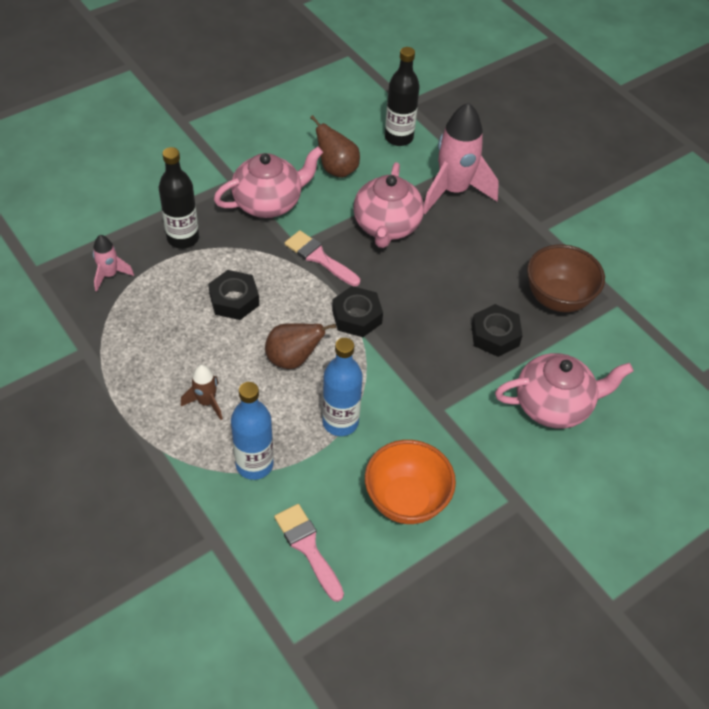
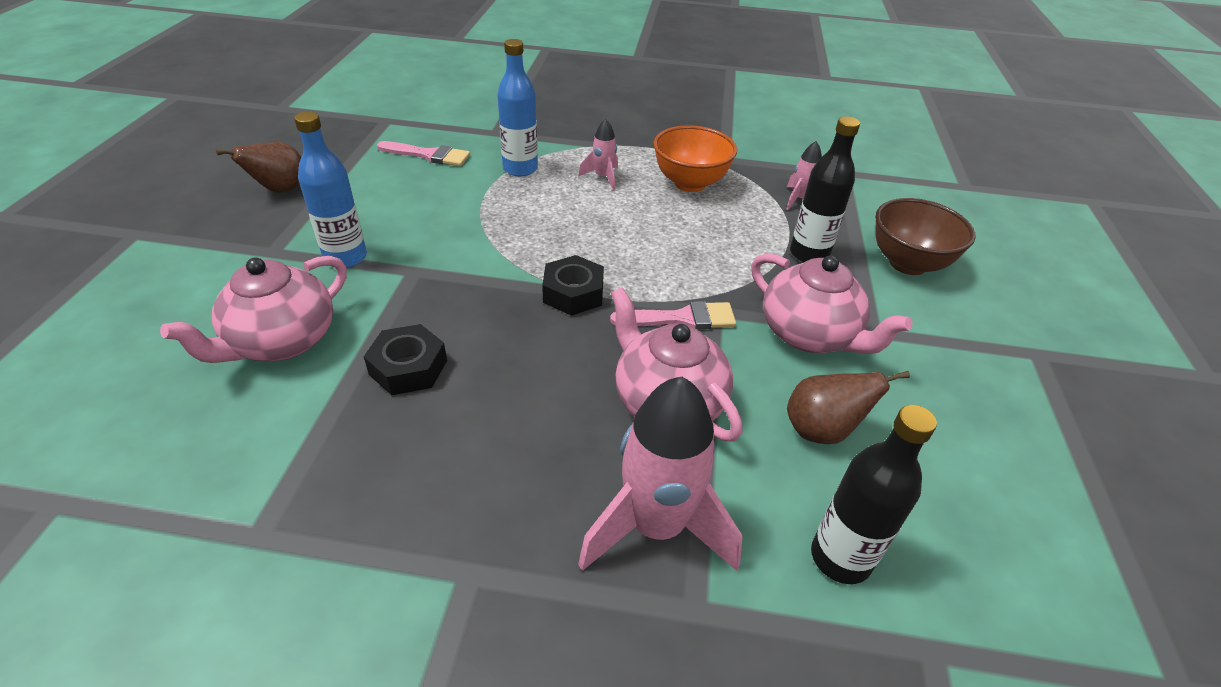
camera: 135 degrees right, 10 degrees down
(206, 402) = (603, 178): brown rocket -> pink rocket
(234, 300) = (690, 240): black nut -> none
(269, 202) = (809, 335): pink teapot -> pink teapot turned 60 degrees counterclockwise
(293, 359) = (582, 232): brown pear -> brown pear (280, 190)
(340, 422) = (488, 219): blue bottle -> blue bottle (345, 257)
(406, 500) = (379, 206): orange bowl -> orange bowl (690, 183)
(557, 298) = (357, 468): brown bowl -> brown bowl (907, 263)

